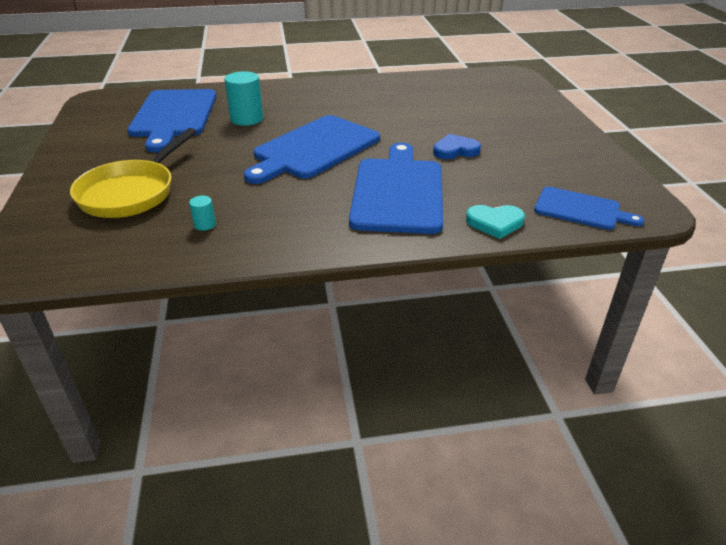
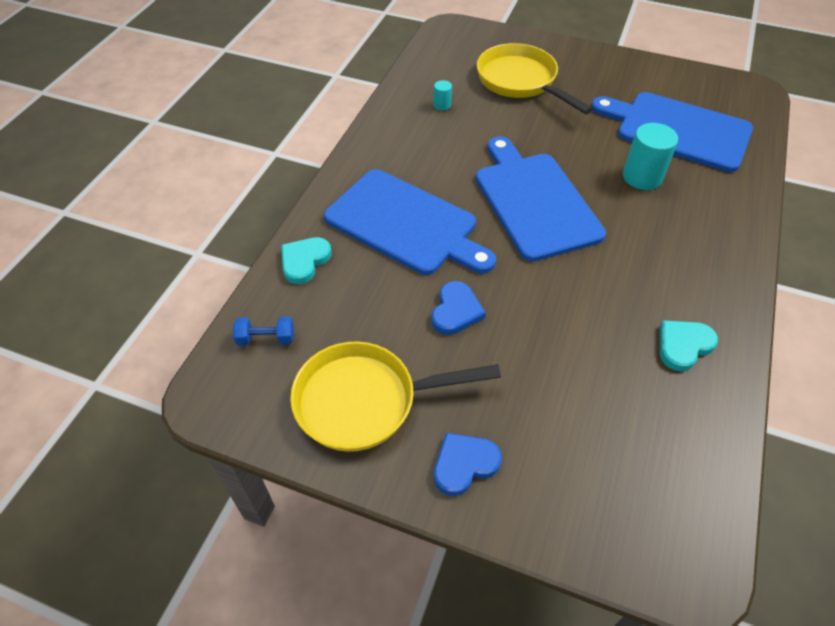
camera: 120 degrees right, 15 degrees up
(393, 89) = (683, 345): none -> turquoise heart
(548, 123) = (464, 464): none -> blue heart
(561, 158) = (365, 401): none -> yellow pan
(581, 209) = (266, 338): blue cutting board -> blue dumbbell

